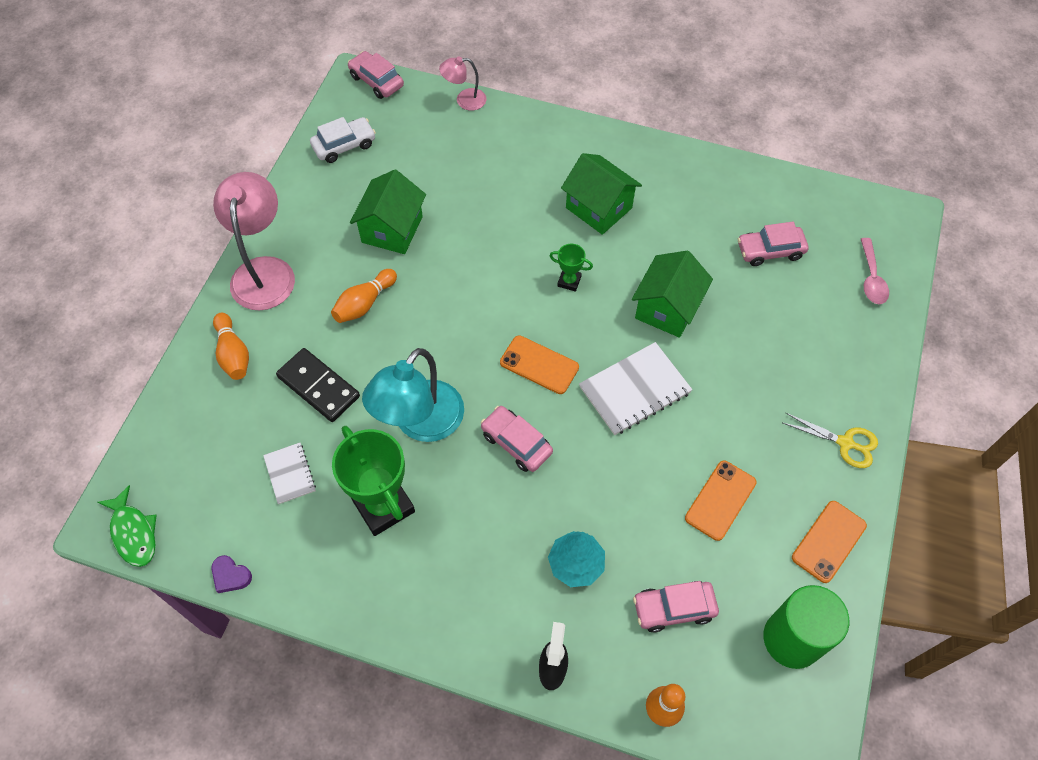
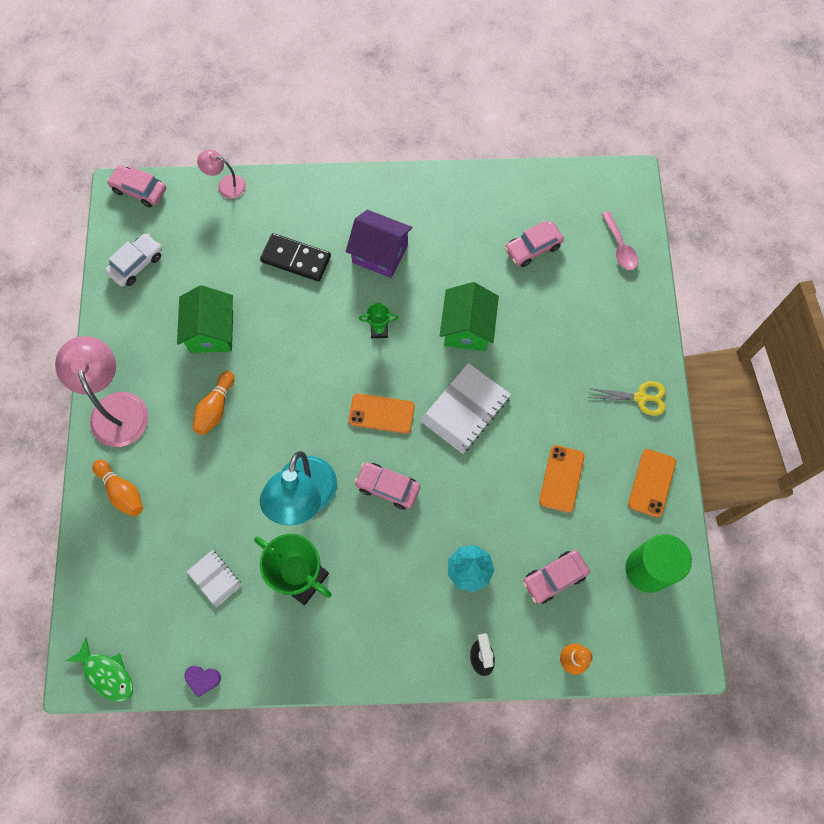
camera: 20 degrees left, 10 degrees up
(318, 387) = (207, 496): black domino -> black domino (296, 259)
(464, 100) = (226, 185): pink lamp -> pink lamp turned 45 degrees clockwise
(598, 208) = (380, 253): green house -> purple house

